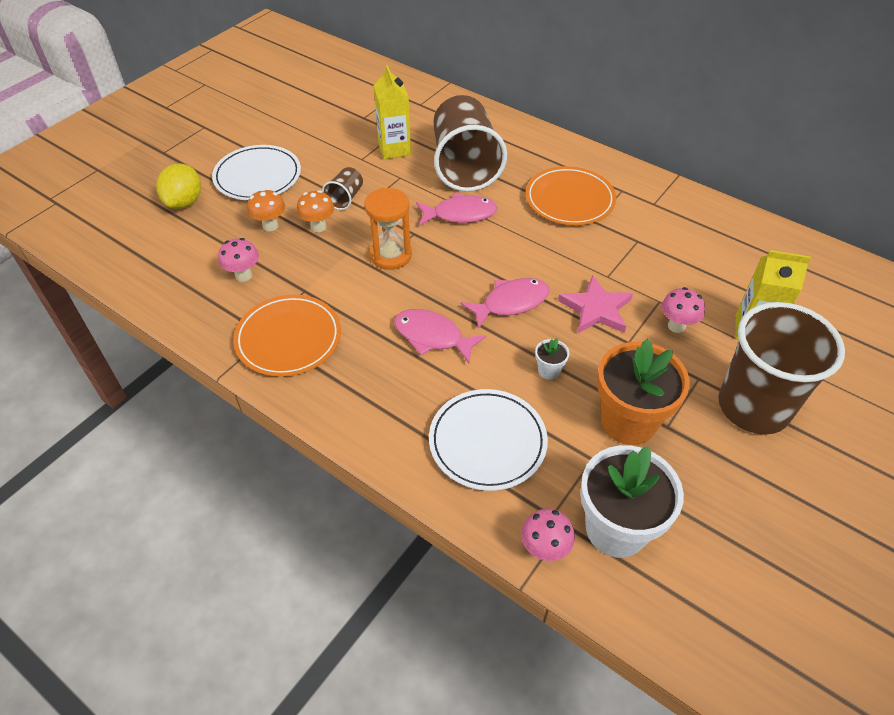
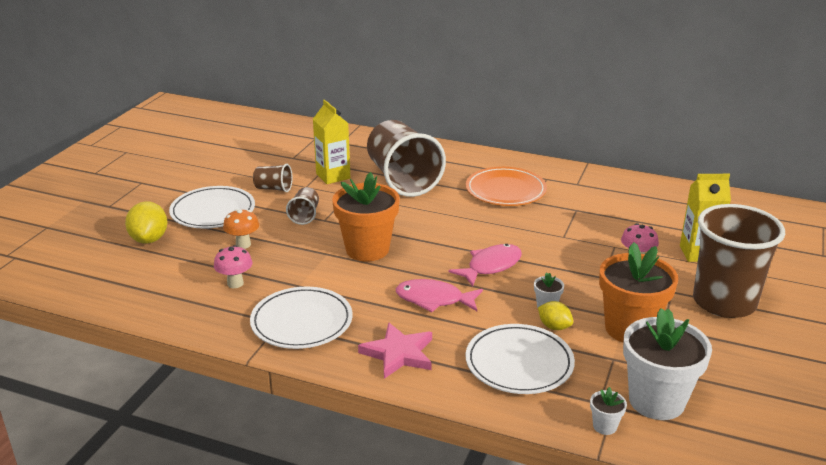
camera: 15 degrees left, 20 degrees down
(288, 338) = (301, 322): orange plate -> white plate
(318, 227) = (289, 239): orange mushroom -> none
(328, 156) = (273, 188): none -> brown cup
(391, 255) = (367, 249): orange hourglass -> orange flower pot
(460, 214) = (415, 213): pink fish -> none
(544, 549) = (604, 426): pink mushroom -> white flower pot
(545, 400) = (554, 327): none -> yellow lemon
(596, 309) = (565, 259): pink star -> pink star (399, 354)

